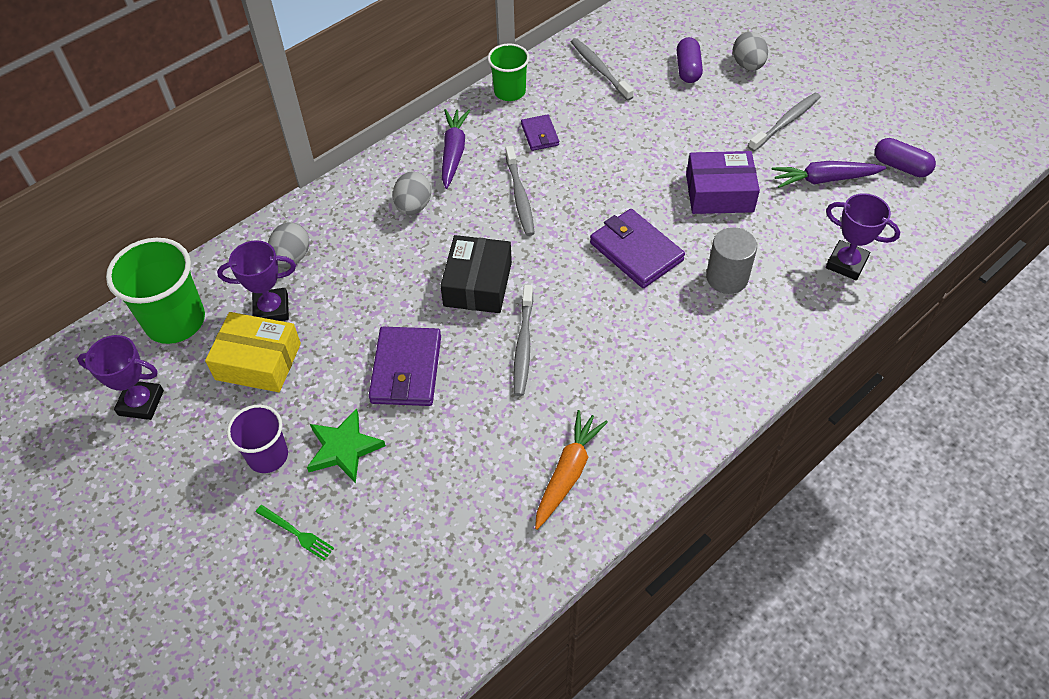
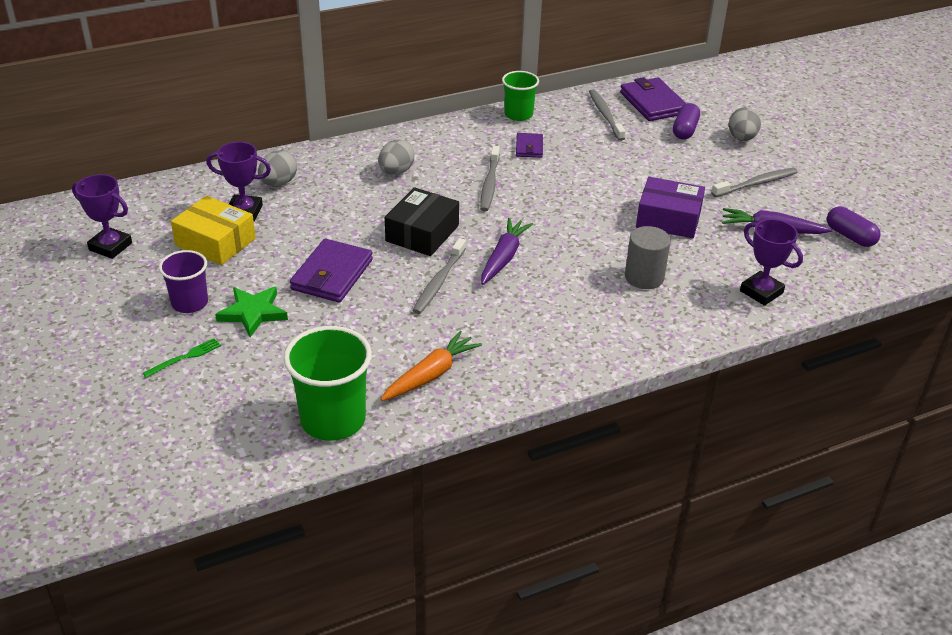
camera: 15 degrees right, 15 degrees down
(175, 321) = (165, 202): green cup -> green cup (333, 419)
(296, 533) = (185, 357): green fork -> green fork turned 90 degrees counterclockwise
(453, 153) = (449, 144): purple carrot -> purple carrot (503, 257)
(636, 251) = (571, 242): purple wallet -> purple wallet (653, 103)

